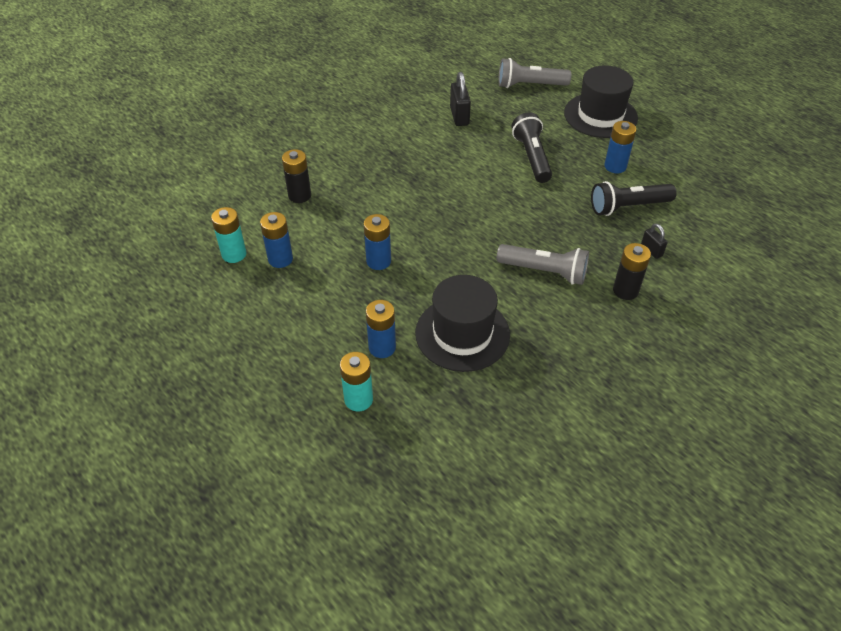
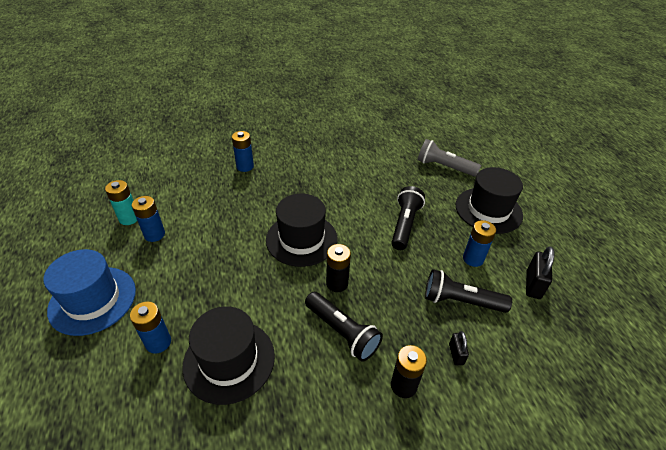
camera: 25 degrees right, 5 degrees down
(277, 341) = (93, 300): none -> blue hat
(299, 195) = (209, 192): black battery -> black battery (337, 283)
(358, 399) = (100, 383): turquoise battery -> none
(378, 261) = (219, 265): blue battery -> blue battery (245, 166)
(441, 207) = (301, 239): none -> black hat
(459, 116) = (371, 173): black padlock -> black padlock (533, 285)
(544, 271) = (342, 332): grey flashlight -> black flashlight

